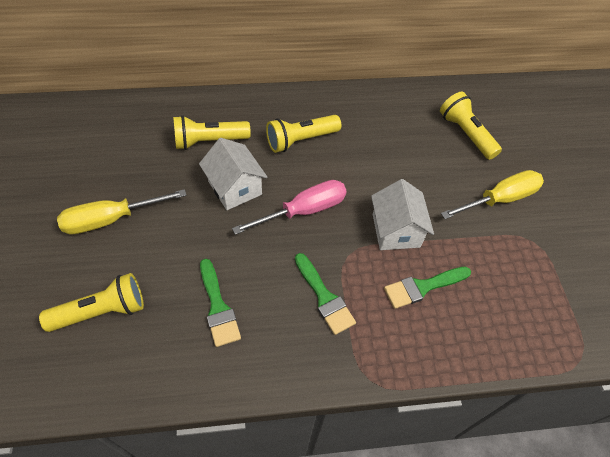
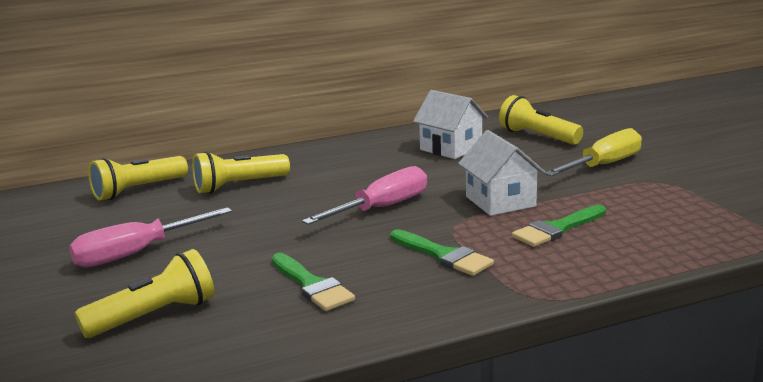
camera: 10 degrees left, 35 degrees down
(111, 219) = (137, 253): yellow screwdriver -> pink screwdriver
(235, 188) = (288, 208): white house -> white house (451, 148)
(300, 140) = (351, 168): yellow flashlight -> yellow flashlight (138, 190)

